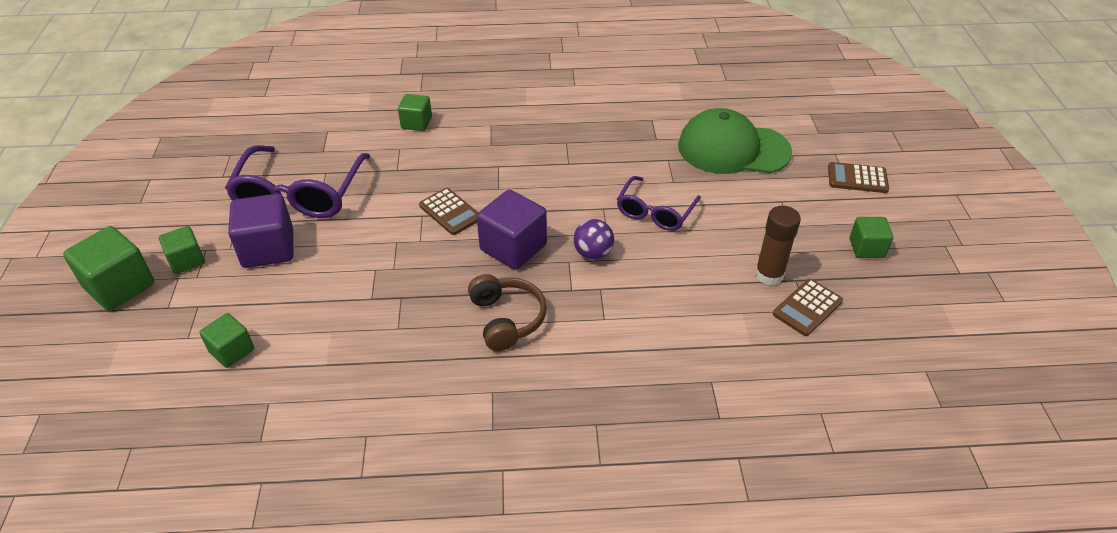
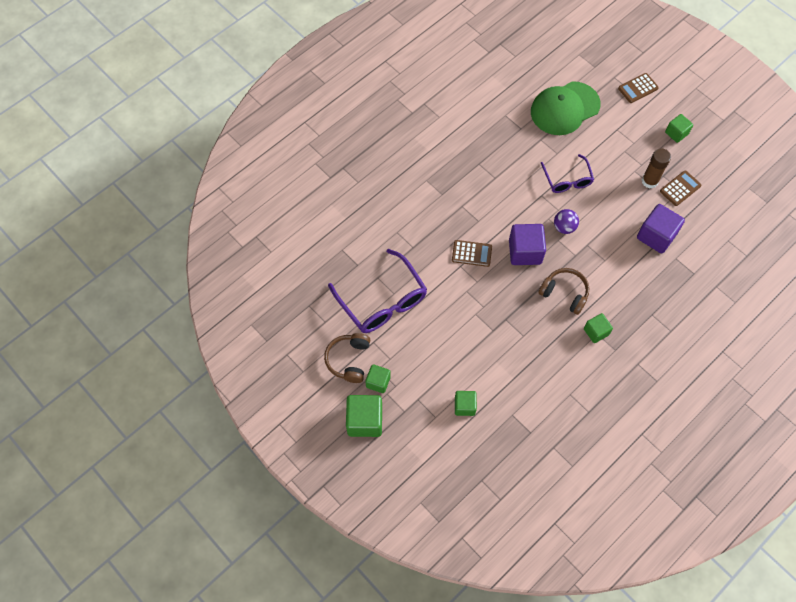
camera: 40 degrees left, 20 degrees up
(192, 222) = (349, 360): none -> brown headphones
(268, 249) = (409, 344): purple cube -> purple cube (656, 236)
(416, 123) = (385, 208): green cube -> green cube (596, 332)
(807, 308) = (680, 188): brown calculator -> brown calculator turned 135 degrees counterclockwise

